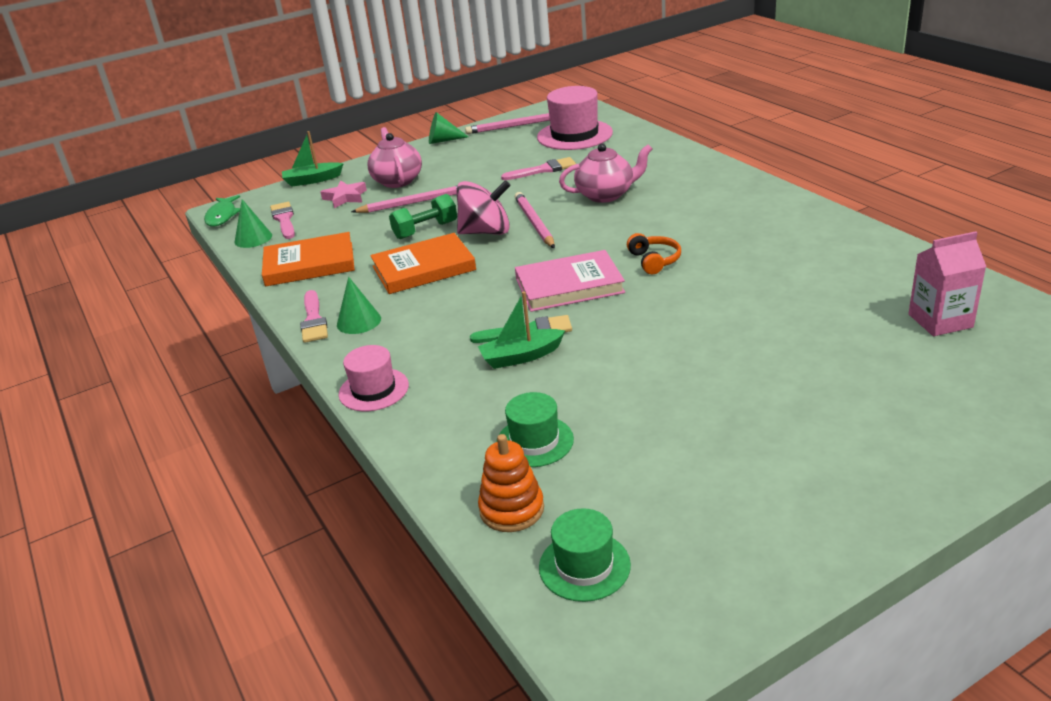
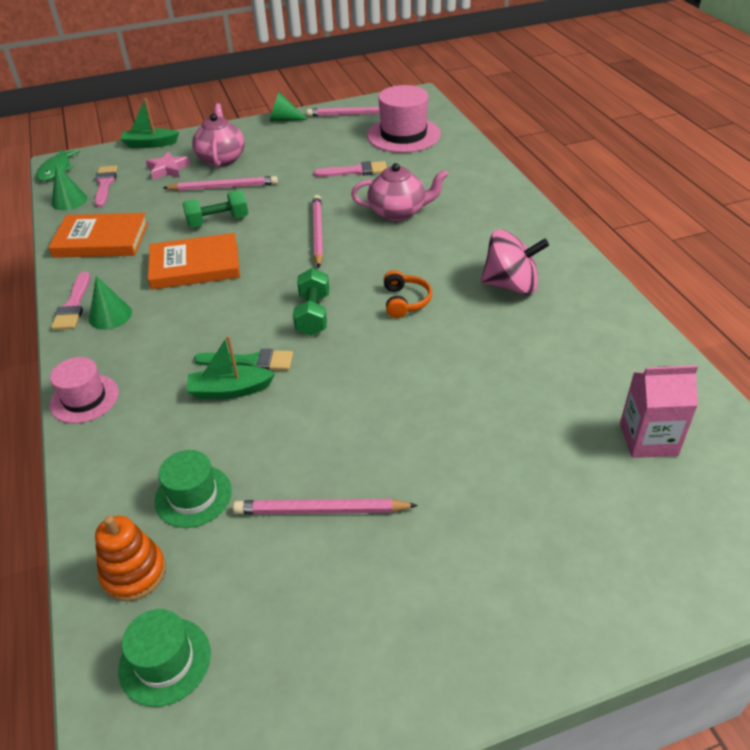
camera: 10 degrees right, 10 degrees up
(486, 232) = (270, 234): pink spinning top -> pink spinning top (511, 285)
(569, 286) = (313, 315): pink book -> green dumbbell
(668, 428) = (321, 510): none -> pink pencil

